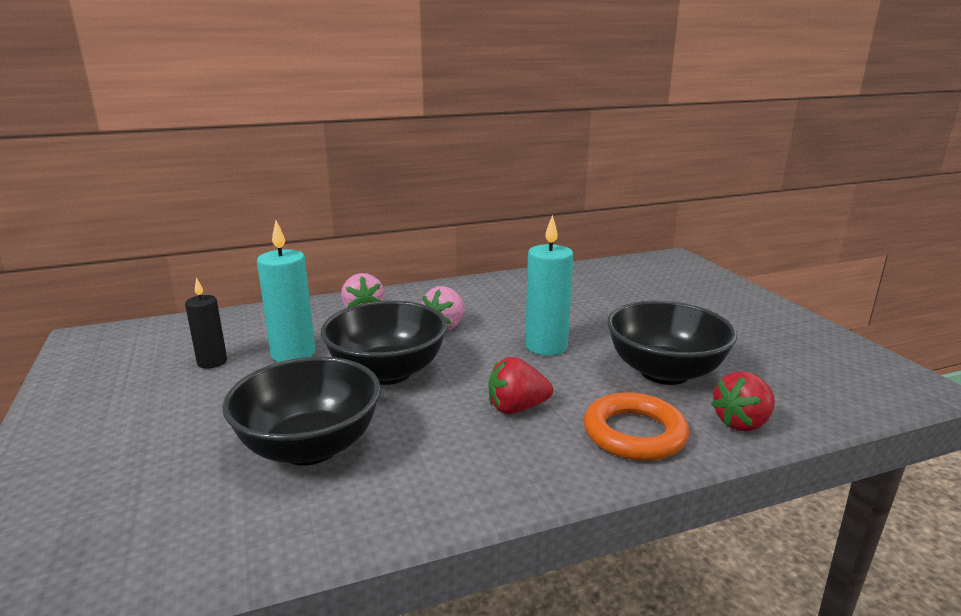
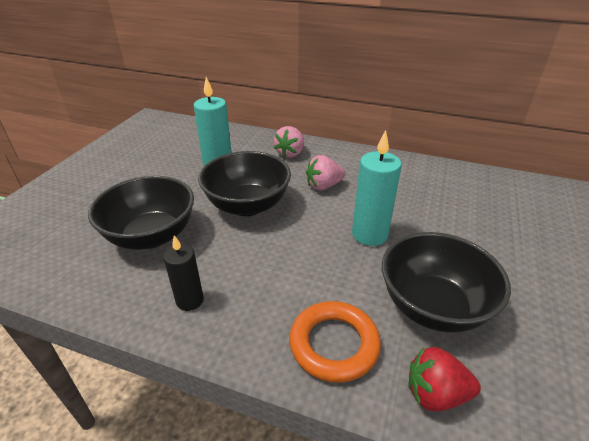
camera: 40 degrees right, 15 degrees up
(212, 362) = (178, 156): black candle -> black candle (190, 300)
(517, 408) = (284, 274): red strawberry -> none

